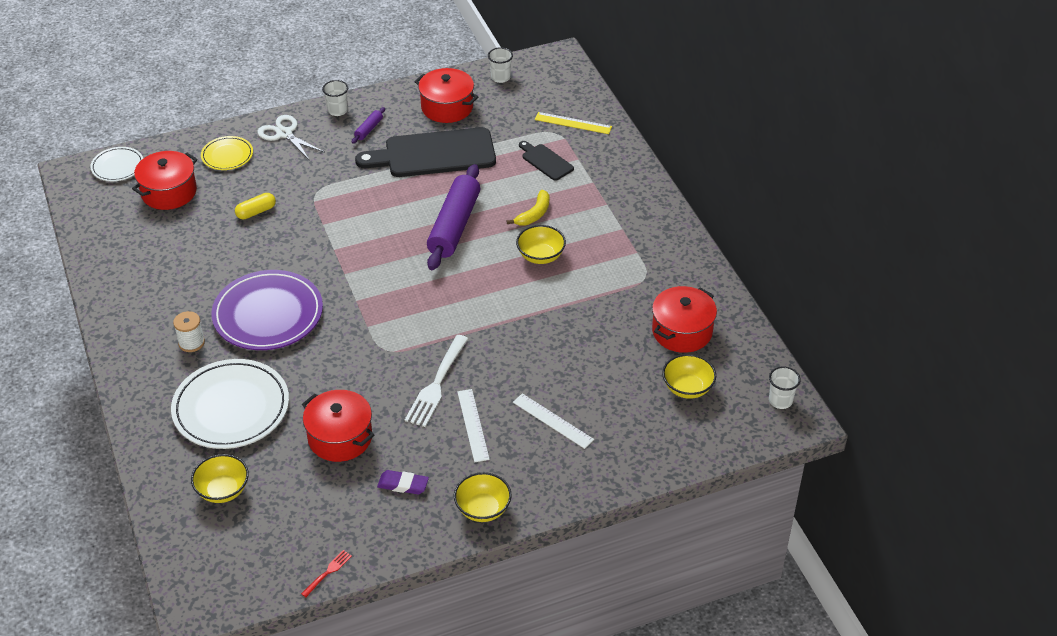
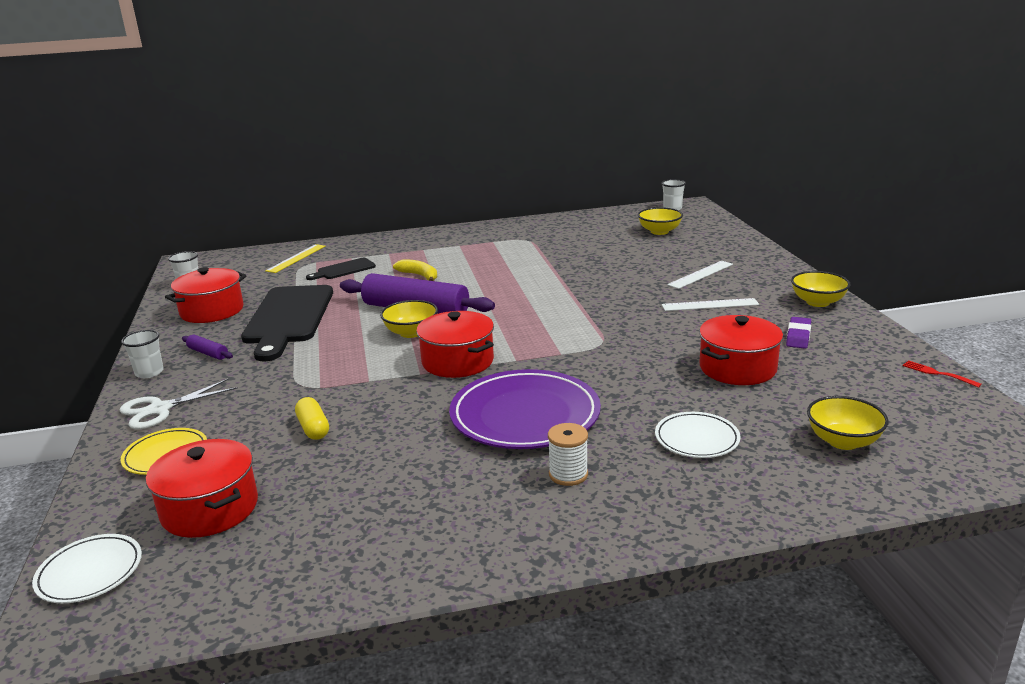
camera: 80 degrees left, 20 degrees down
(231, 408) = (696, 439): white plate -> white plate, size x0.52
(437, 383) = (653, 320): white fork -> none
(540, 256) = (481, 274): yellow bowl -> yellow bowl (411, 332)
(682, 331) = (594, 231): red pot -> red pot (457, 361)

